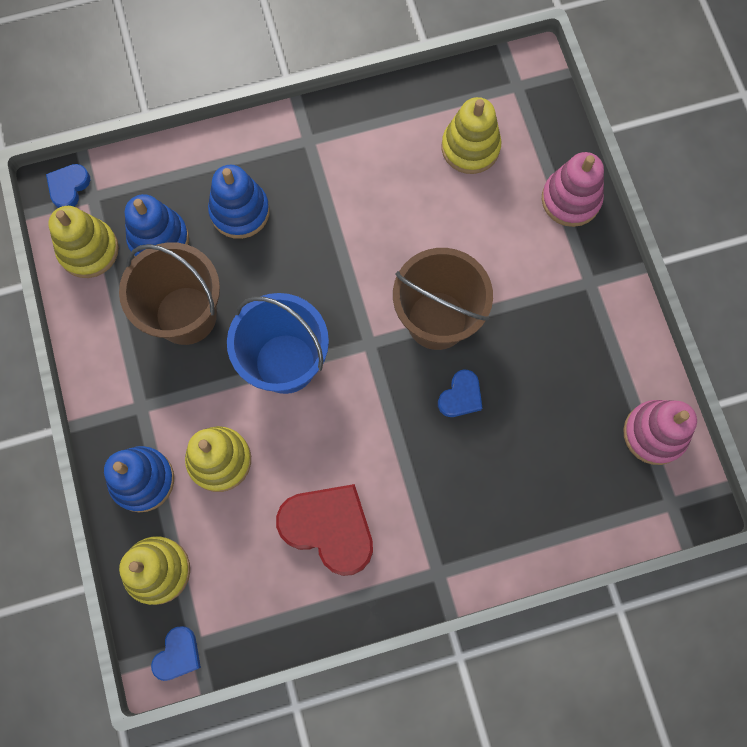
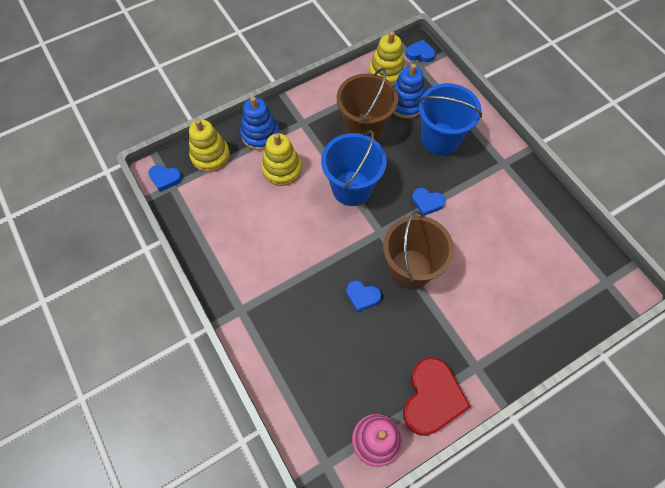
camera: 75 degrees right, 10 degrees down
(240, 211) = (440, 139): blue stacking toy -> blue bucket
(329, 528) = (255, 238): red heart -> red heart (431, 398)
(341, 265) = (427, 202): none -> blue heart
(470, 148) = (544, 261): yellow stacking toy -> none
(570, 199) = (535, 339): pink stacking toy -> none

